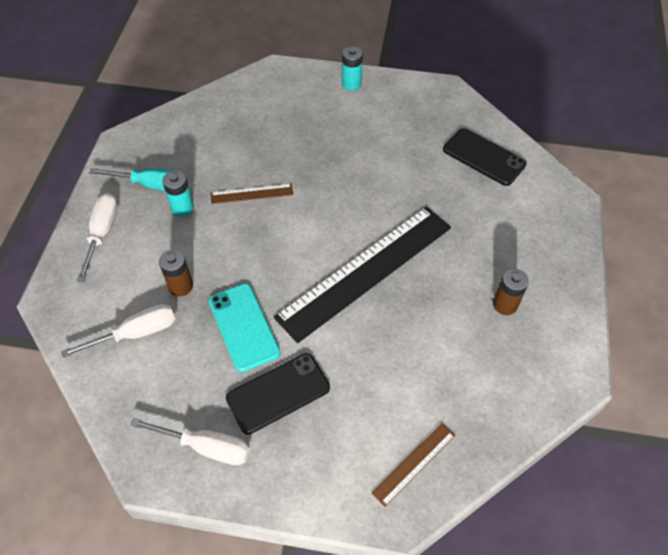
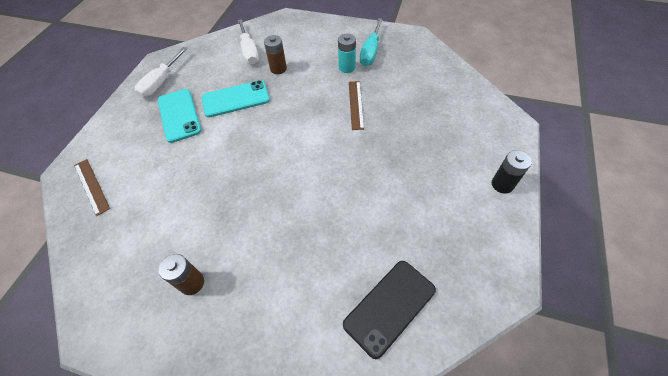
camera: 100 degrees right, 0 degrees up
(102, 233) = (330, 33): white screwdriver -> none
(278, 393) = (179, 115): black phone -> turquoise phone
(351, 84) = (502, 184): turquoise battery -> black battery
(365, 271) = (261, 173): black ruler -> none

